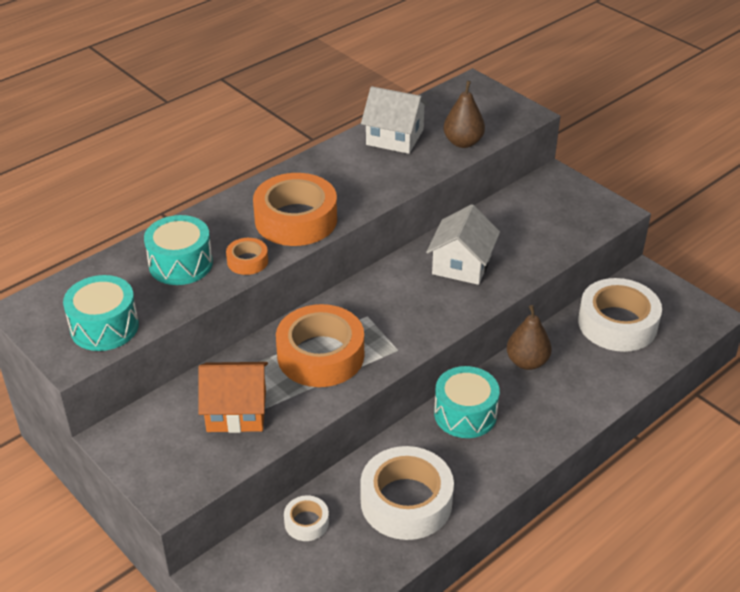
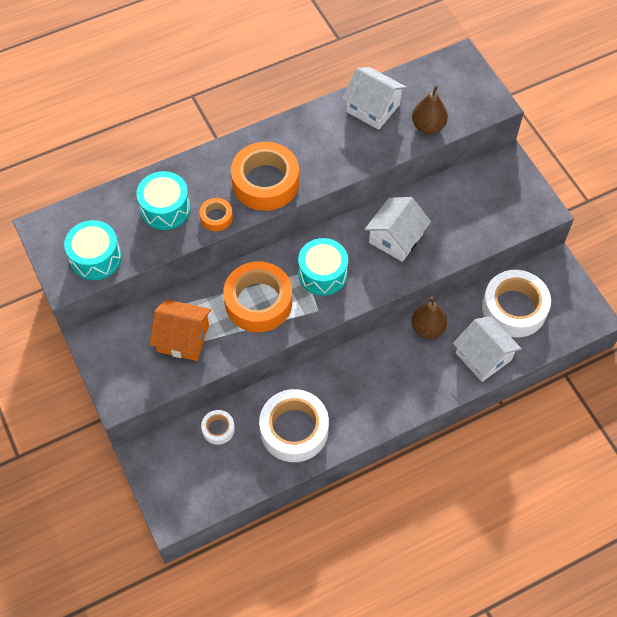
camera: 15 degrees right, 20 degrees up
(465, 414) = (363, 365): turquoise drum -> turquoise drum (322, 274)
(604, 377) = (483, 356): none -> white house

